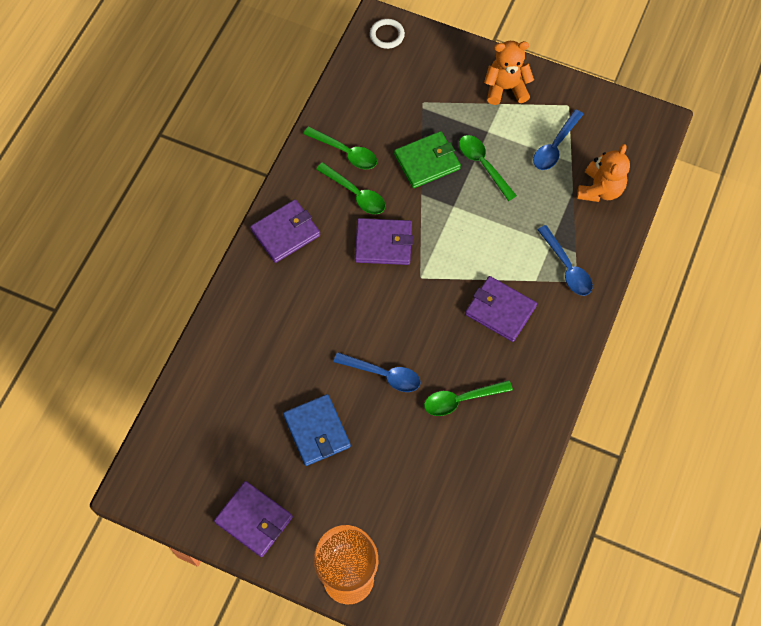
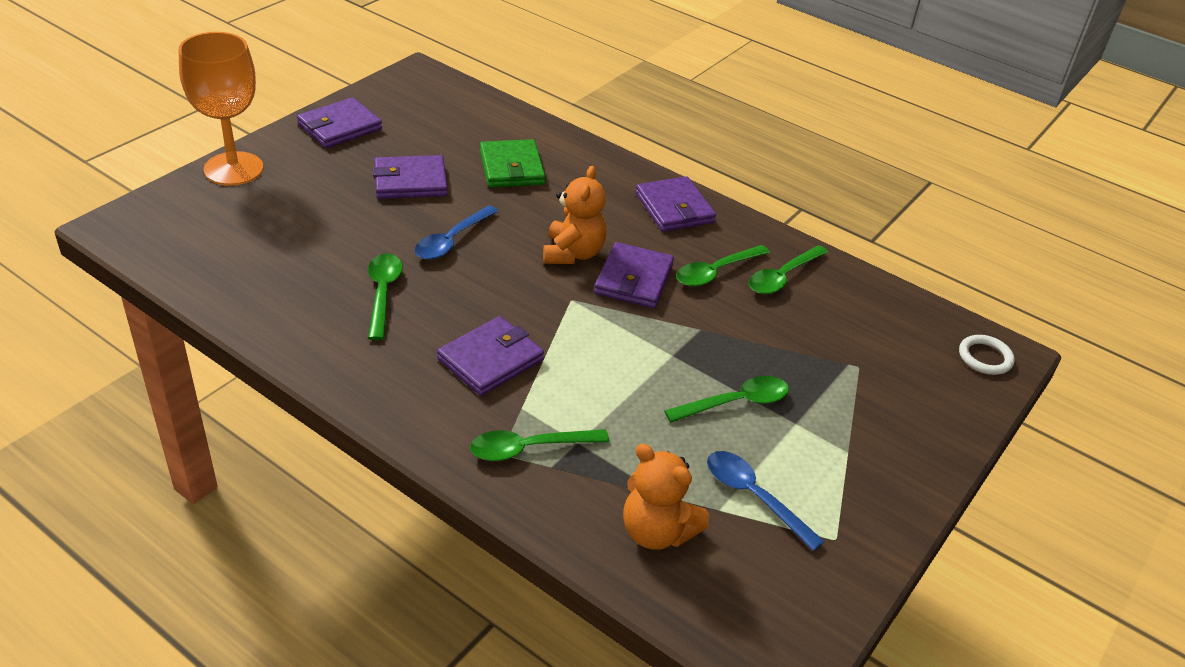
camera: 100 degrees right, 25 degrees down
(317, 431) = (410, 181): blue wallet -> purple wallet
(427, 161) = (753, 347): green wallet -> green wallet (511, 168)
(506, 88) = (877, 466): orange teddy bear -> orange teddy bear (573, 253)
(567, 267) = (529, 448): blue spoon -> green spoon

